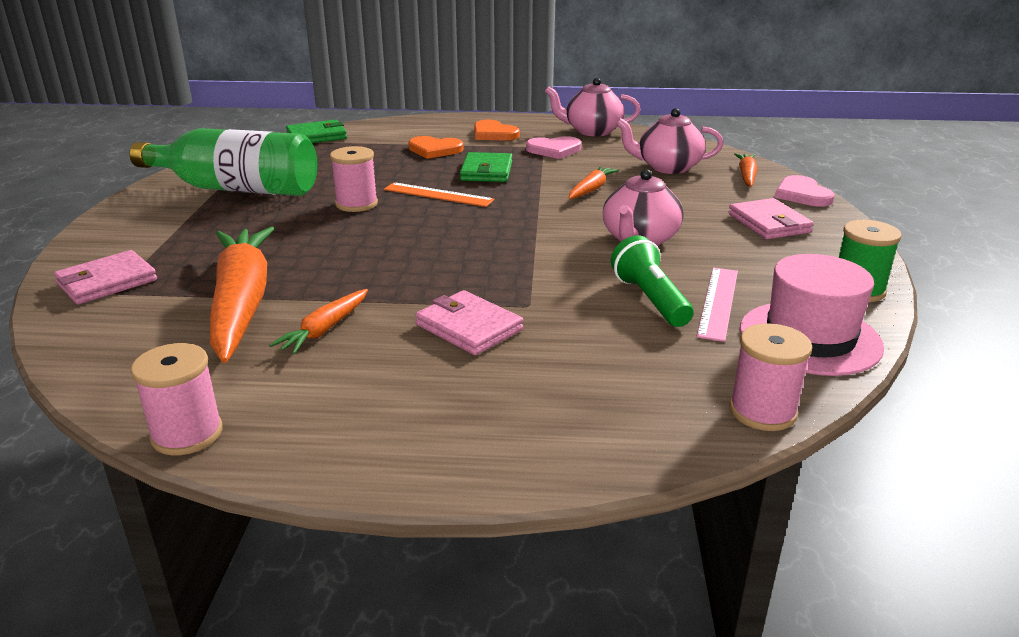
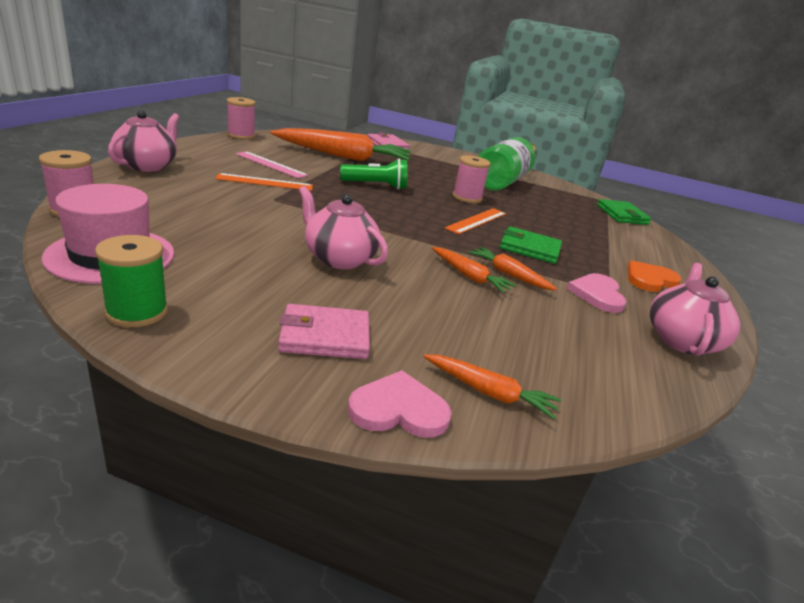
camera: 100 degrees right, 0 degrees up
(325, 329) = (299, 162): orange carrot -> orange carrot (508, 274)
(434, 150) = (591, 244): orange heart -> none
(469, 327) = (265, 182): pink wallet -> orange ruler
(650, 300) = (237, 228): green flashlight -> green flashlight (376, 186)
(667, 167) = (532, 342): pink teapot -> pink teapot (147, 165)
(718, 302) = (204, 247): pink ruler -> pink ruler (271, 164)

